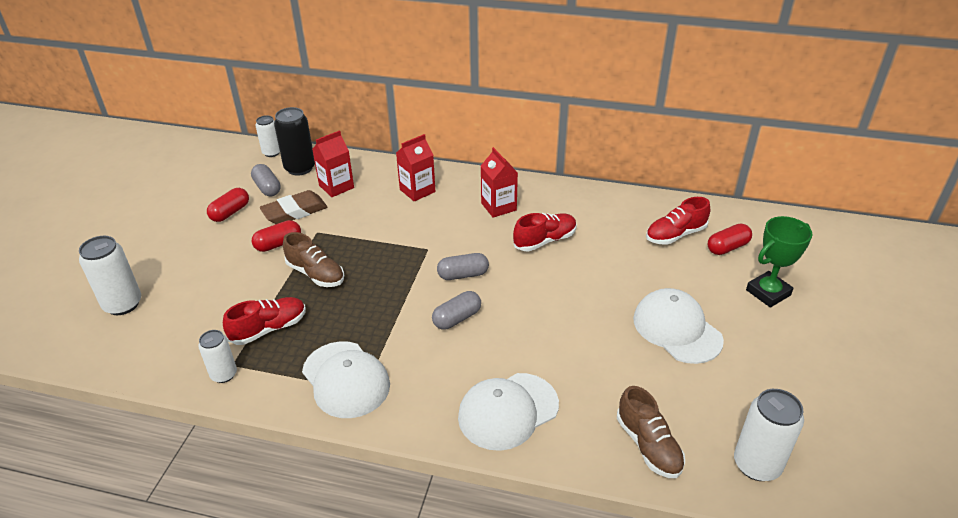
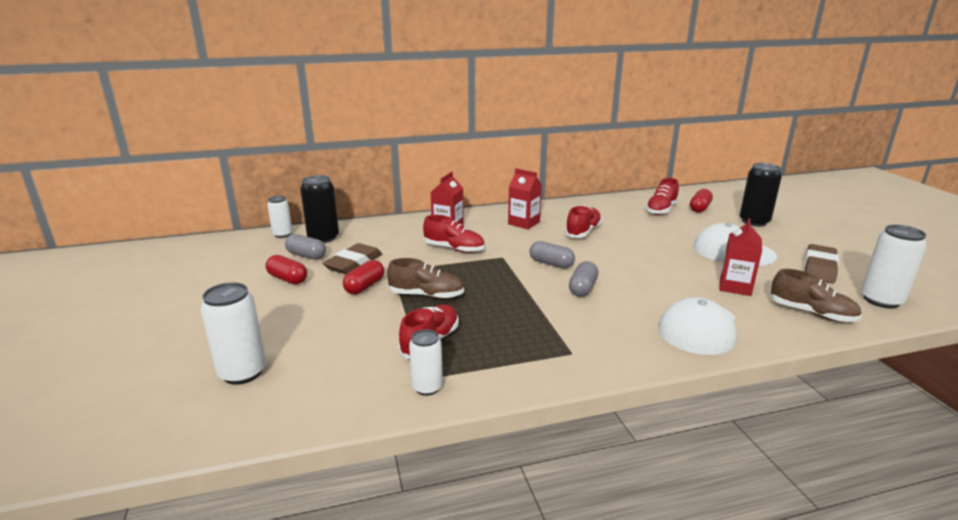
camera: 30 degrees left, 15 degrees down
(230, 212) = (287, 279): red capsule -> red capsule turned 60 degrees counterclockwise
(336, 187) = (373, 241): red carton -> red carton (735, 287)
(346, 379) = (547, 352): white cap -> none
(395, 222) = (454, 249): none -> red shoe
(463, 275) = (551, 264): grey capsule -> grey capsule turned 75 degrees clockwise
(749, 391) = (819, 268): none -> brown eraser
(768, 292) = (754, 222): green trophy -> black can

